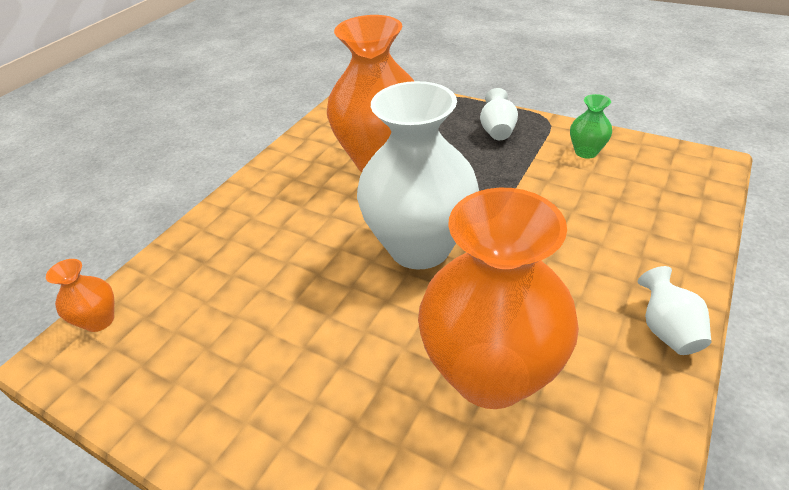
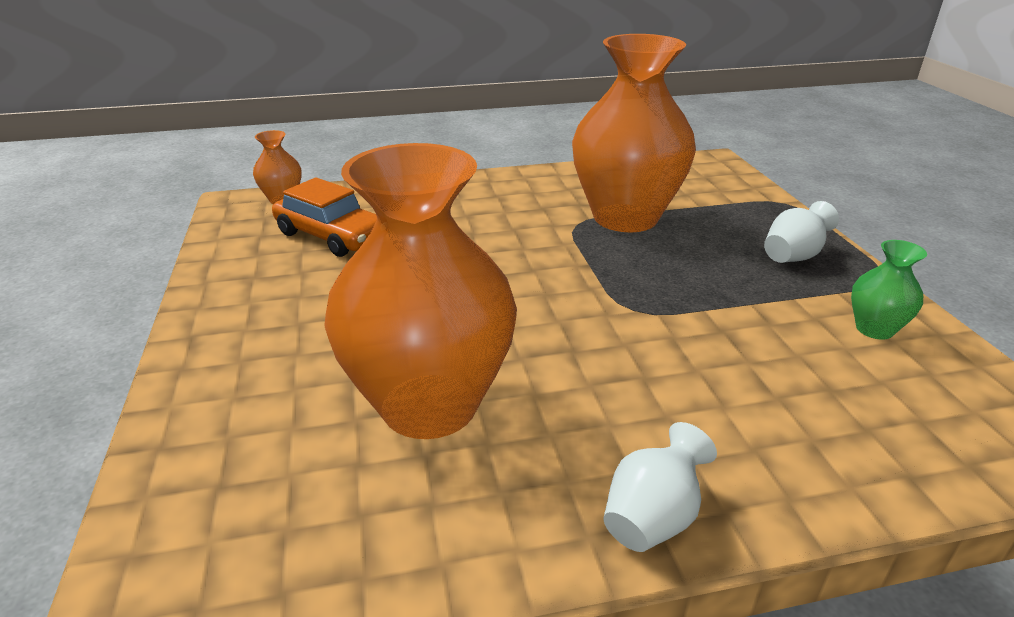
camera: 45 degrees right, 10 degrees down
(208, 317) = (332, 235): none -> orange car
(420, 247) = (541, 290): white vase -> none

